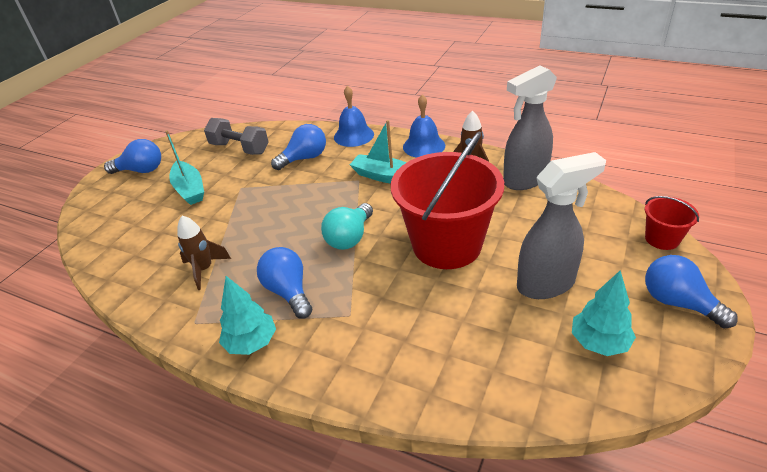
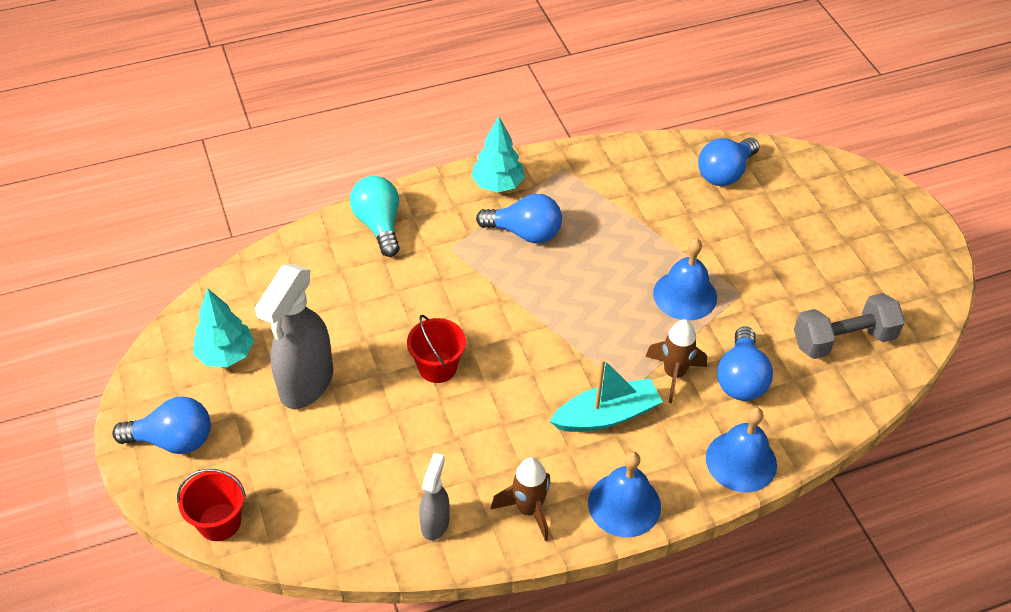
camera: 130 degrees right, 10 degrees up
(141, 170) = (888, 239): blue light bulb -> blue light bulb (725, 173)
(189, 189) = (789, 255): turquoise boat -> none
(204, 269) = (625, 202): brown rocket -> brown rocket (674, 374)
(266, 202) = (685, 295): none -> blue bell
(350, 237) = (541, 313): turquoise light bulb -> turquoise light bulb (379, 225)
(446, 245) = (437, 367): red bucket -> red bucket, size x0.45
(524, 180) = (435, 523): grey spray bottle -> grey spray bottle, size x0.53

